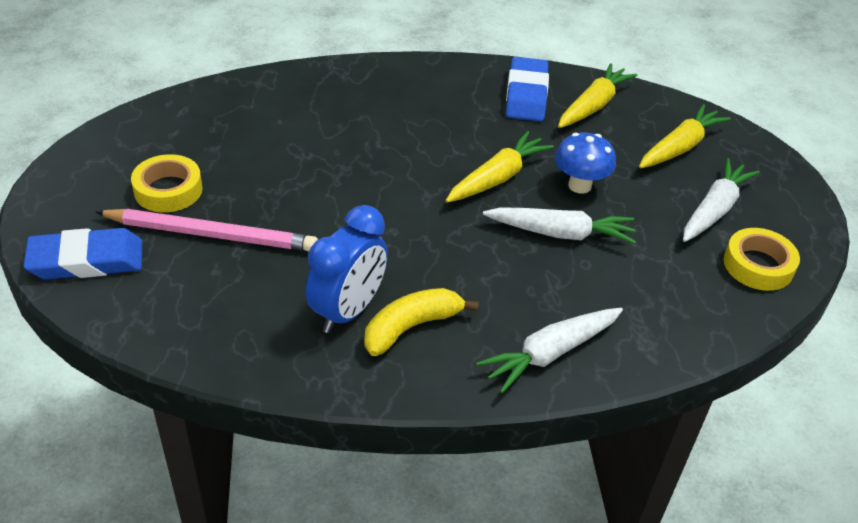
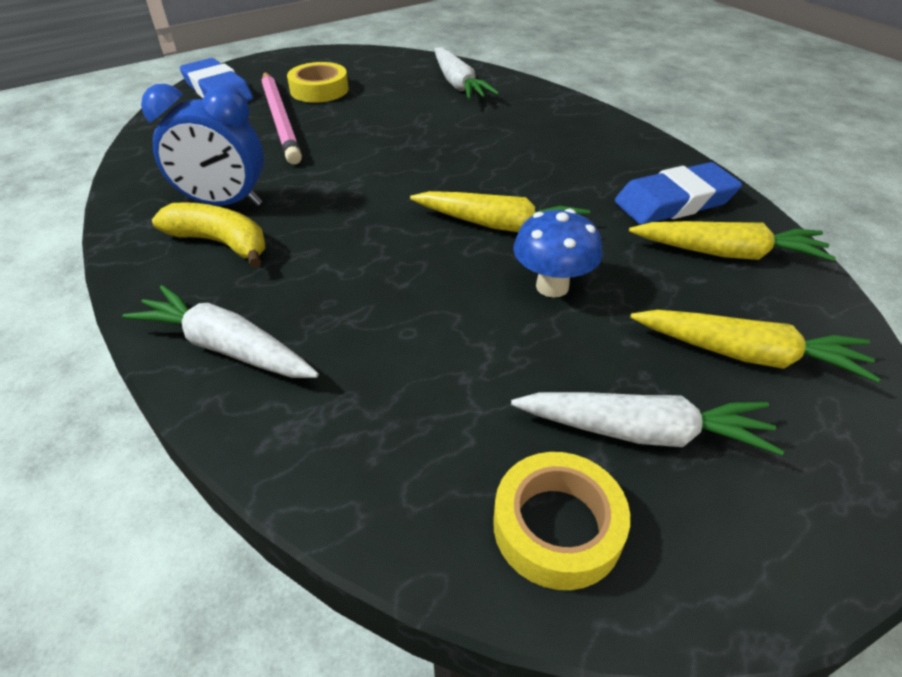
camera: 65 degrees right, 0 degrees up
(560, 233) = (446, 296): white carrot -> white carrot (458, 84)

